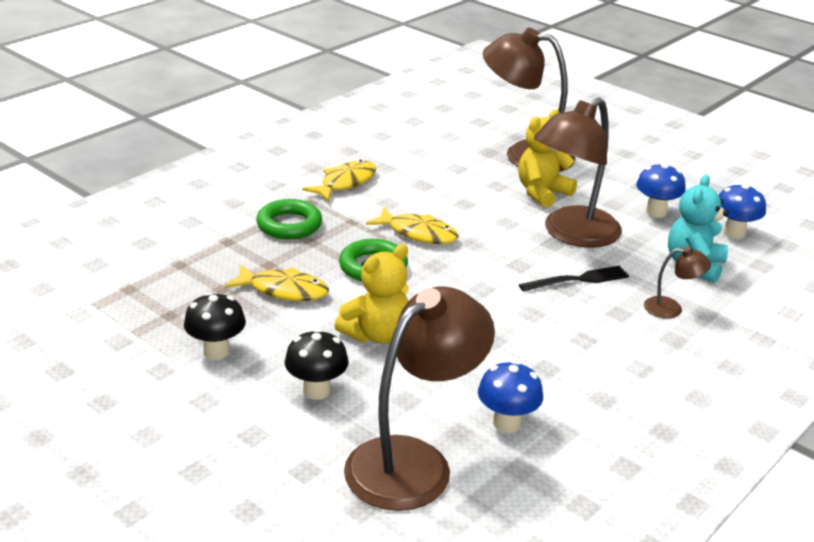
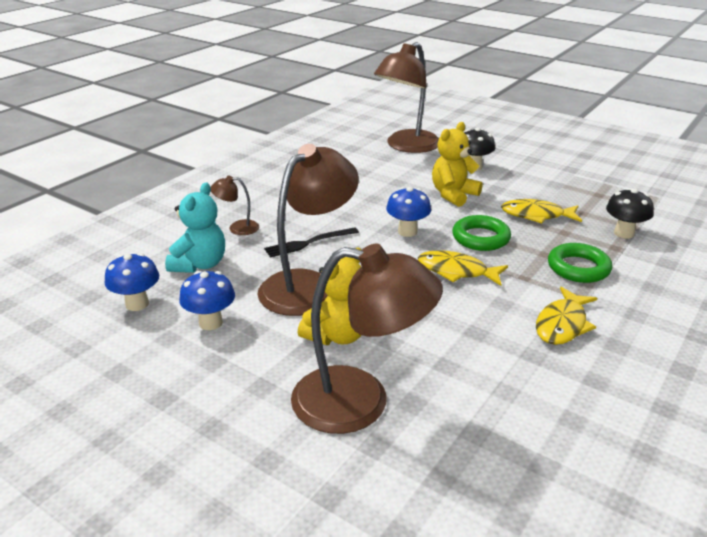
camera: 175 degrees right, 0 degrees up
(216, 351) = (548, 179): black mushroom -> black mushroom (624, 233)
(507, 423) = (360, 162): blue mushroom -> blue mushroom (407, 231)

